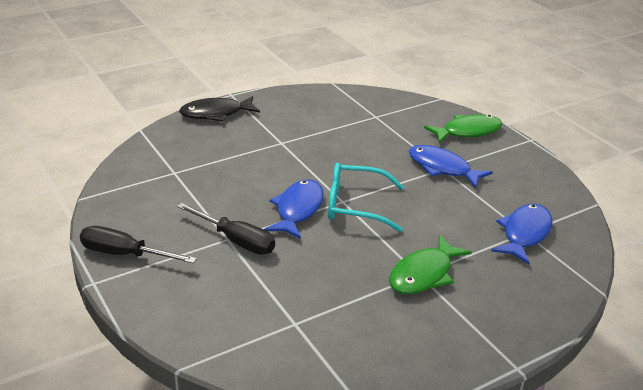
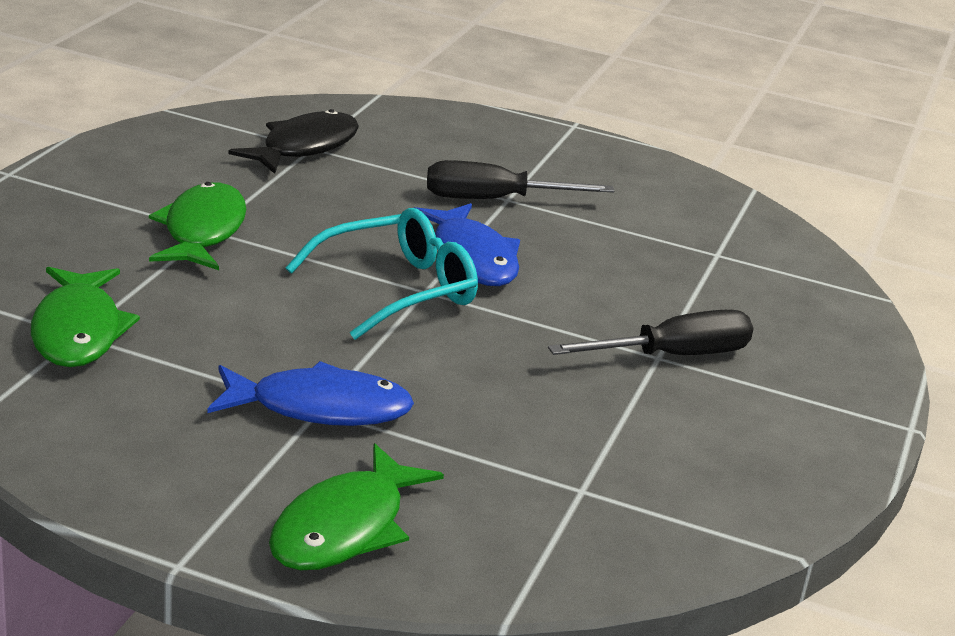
camera: 140 degrees right, 5 degrees down
(124, 254) = (591, 153): black screwdriver -> black screwdriver (672, 356)
(215, 113) = (852, 372): black fish -> black fish (304, 147)
(524, 233) = (78, 331): blue fish -> green fish

